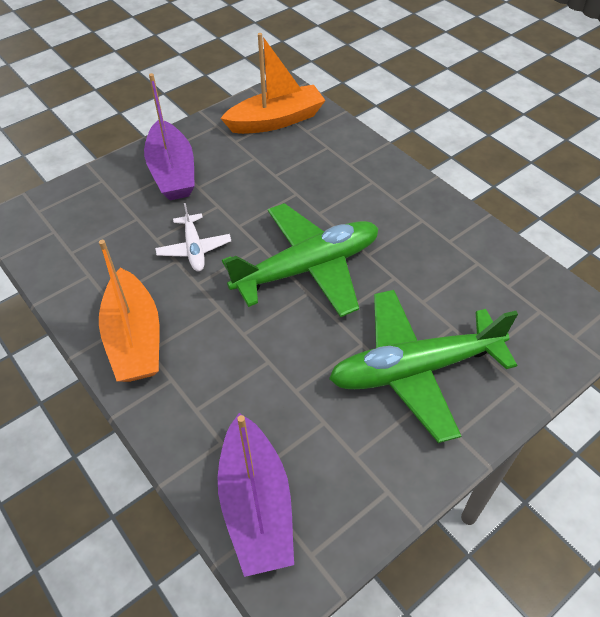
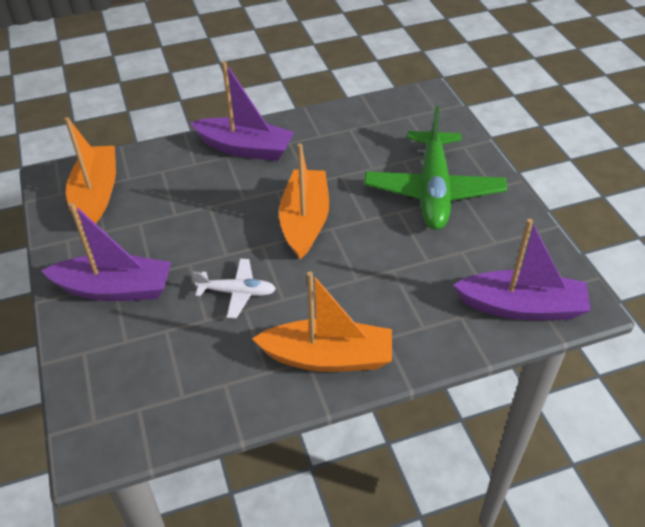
camera: 70 degrees left, 5 degrees down
(308, 268) = (305, 221): green plane -> orange boat
(392, 190) = (245, 148): none -> purple boat

